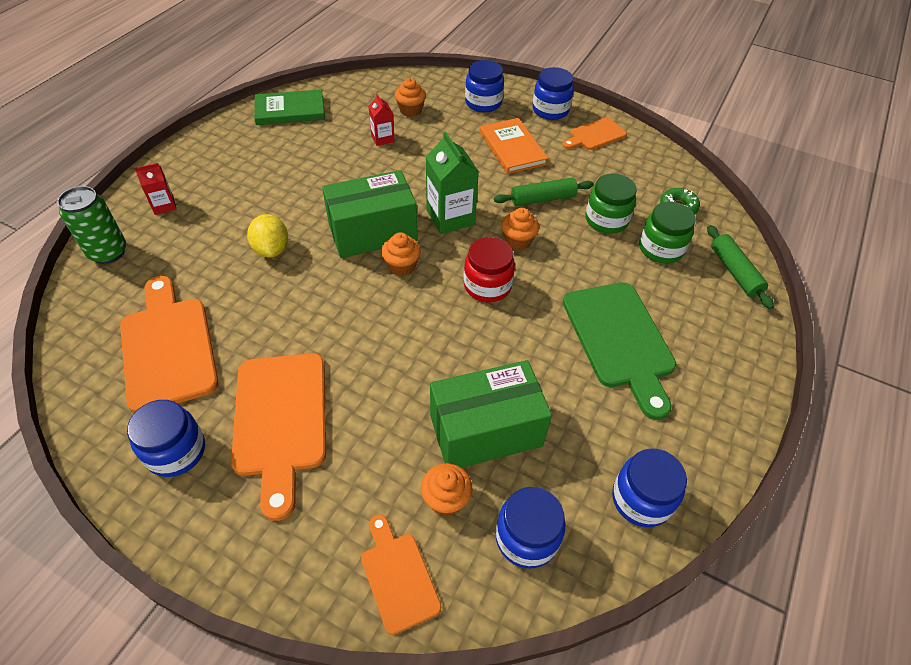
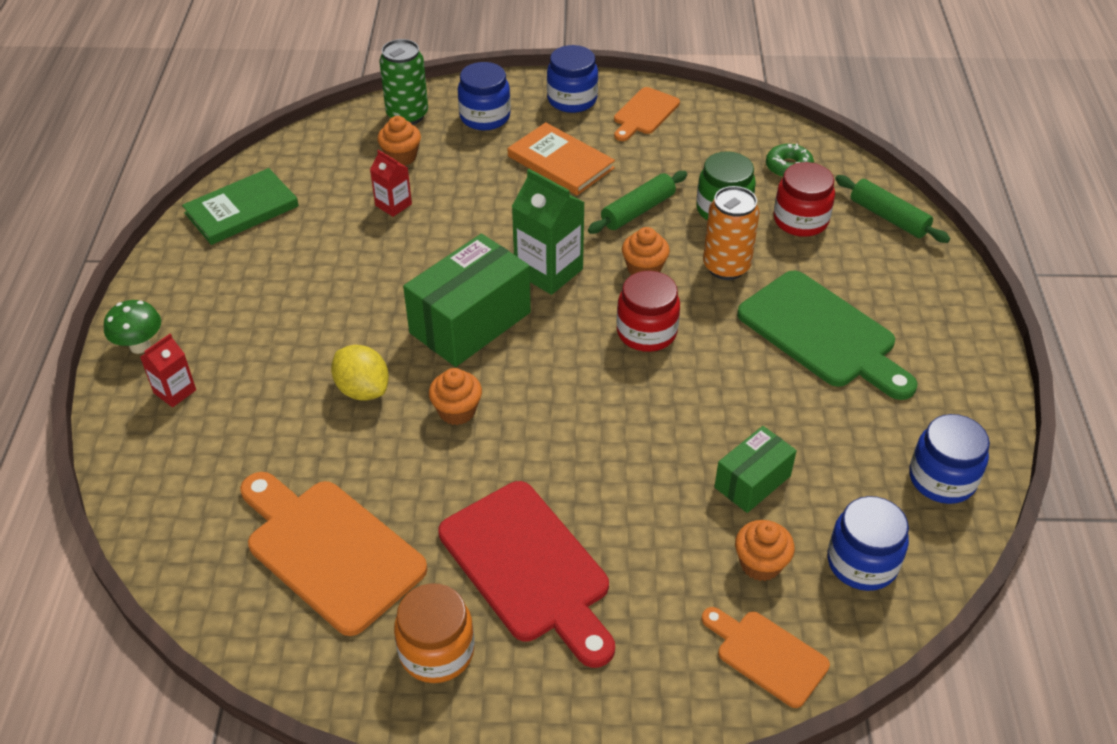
camera: 25 degrees left, 5 degrees down
(108, 252) = (151, 476): green can -> green can (407, 115)
(168, 170) = (140, 346): none -> green mushroom
(176, 451) = (437, 651): blue jar -> orange jar
(281, 420) = (529, 568): orange cutting board -> red cutting board
(401, 266) = (534, 348): orange cupcake -> orange cupcake (457, 411)
(486, 431) = (752, 482): green box -> green box, size x0.57
(579, 261) = (726, 267): none -> orange can
(661, 249) = (800, 220): green jar -> red jar

